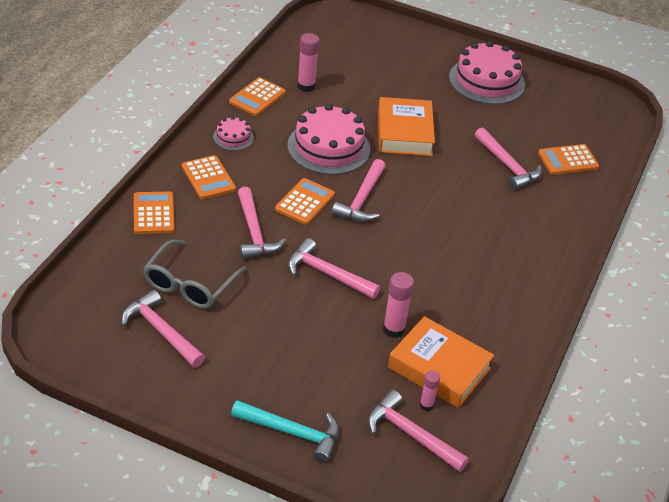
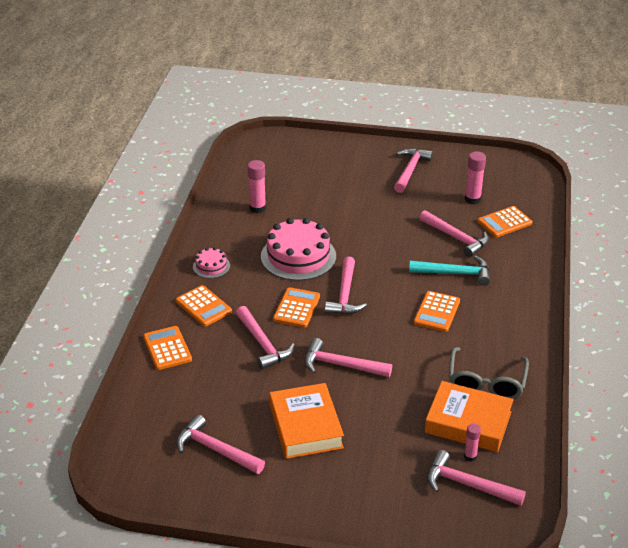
camera: 10 degrees left, 5 degrees down
(190, 284) = (224, 403): grey glasses -> grey glasses (486, 383)
(257, 97) = (218, 227): orange calculator -> orange calculator (437, 312)
(292, 433) = (365, 509): turquoise hammer -> turquoise hammer (455, 273)
(393, 329) = (417, 399): pink glue stick -> pink glue stick (472, 199)
(404, 133) = (358, 229): orange book -> orange book (306, 426)
(486, 81) = (410, 170): pink cake -> pink hammer

